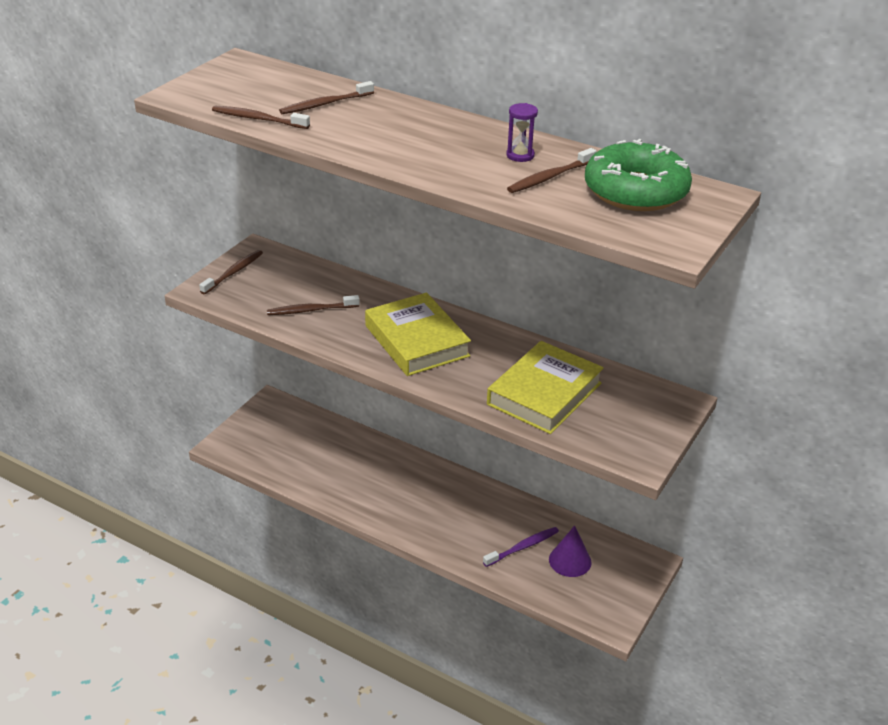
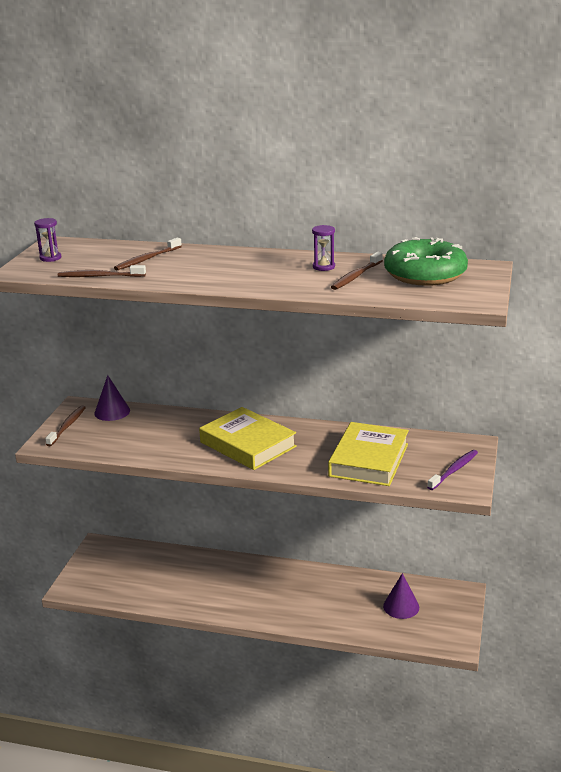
camera: 15 degrees left, 10 degrees down
(221, 82) = (50, 258): none -> purple hourglass
(289, 265) = (112, 412): none -> purple cone
(311, 310) = (149, 440): brown toothbrush -> none
(522, 547) = (359, 606): purple toothbrush -> purple toothbrush (454, 470)

